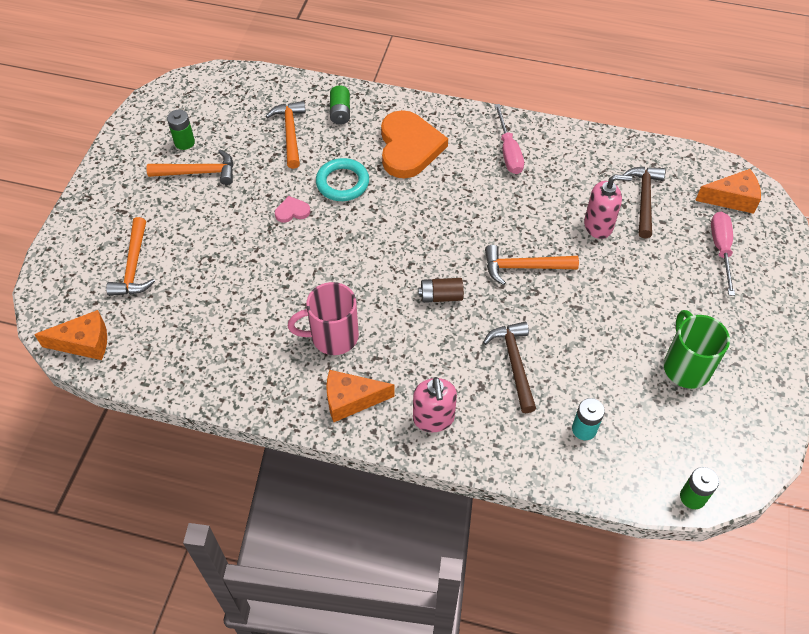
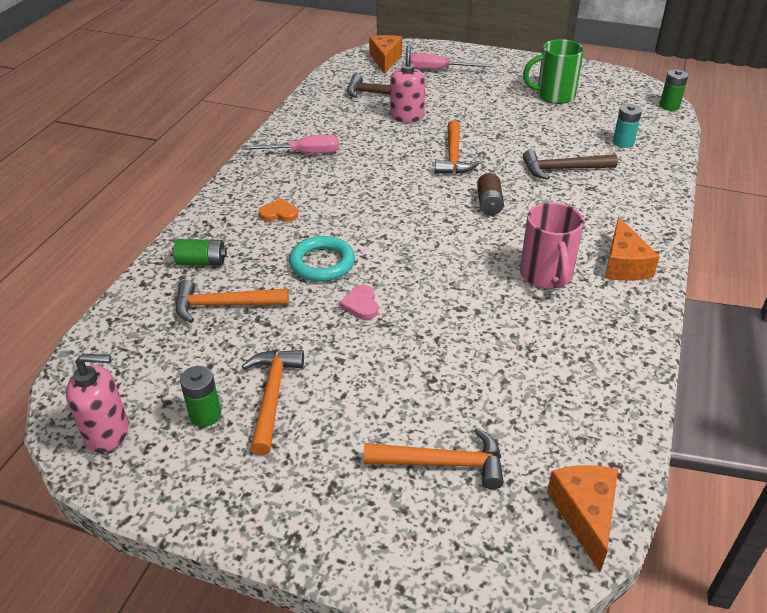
camera: 85 degrees left, 15 degrees down
(409, 147) = (279, 213): orange heart -> orange heart, size x0.42
(433, 418) = (632, 215): pink soap dispenser -> pink soap dispenser (107, 433)

